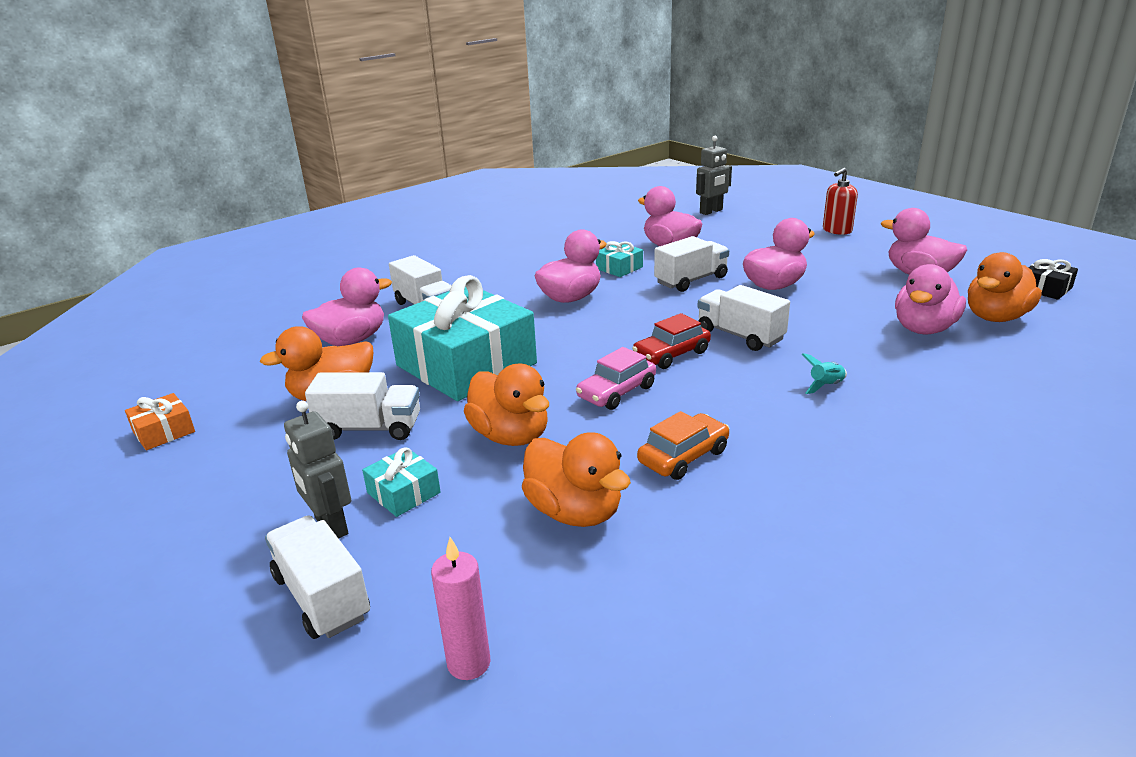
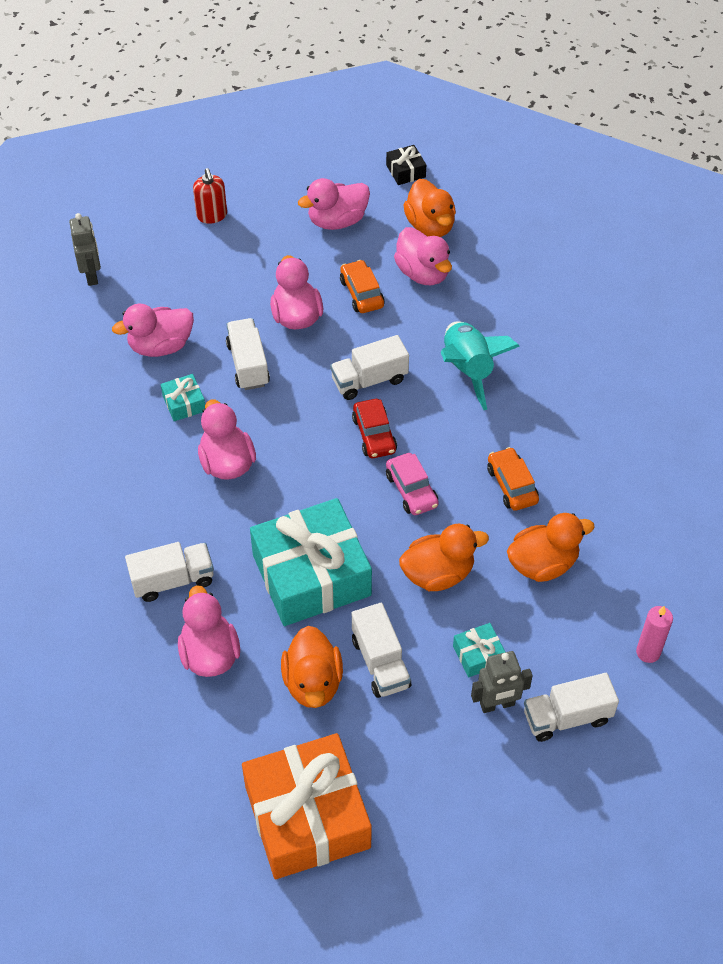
camera: 70 degrees left, 25 degrees up
(164, 432) = (307, 816): orange gift -> orange gift, size x2.43
(370, 428) = (380, 662): white truck -> white truck turned 135 degrees clockwise
(825, 386) = (468, 370): turquoise rocket -> turquoise rocket, size x2.46
(847, 306) = (361, 293): none -> orange car

